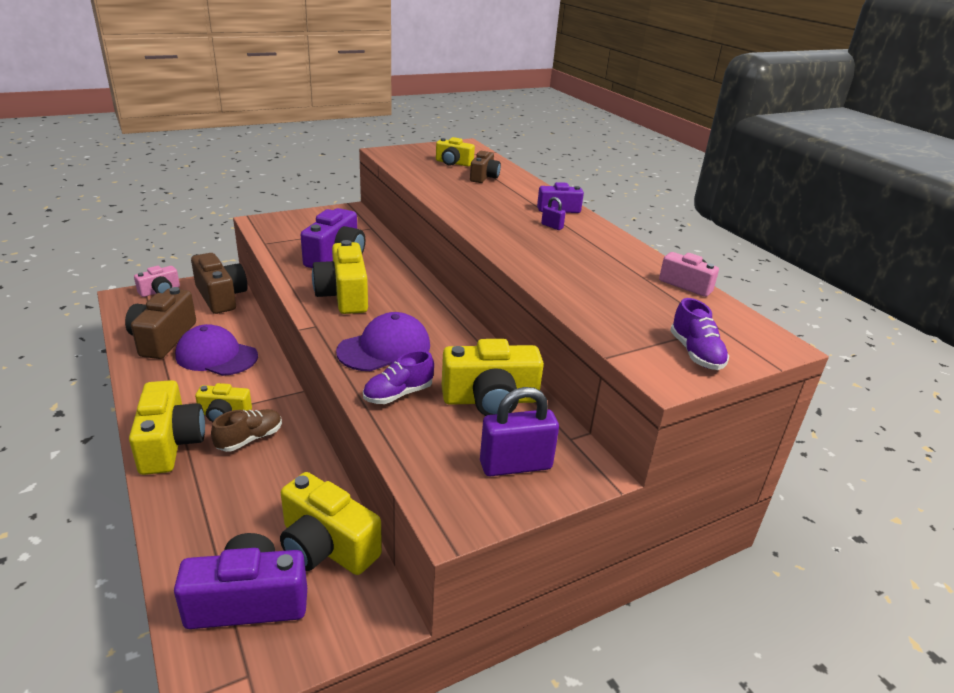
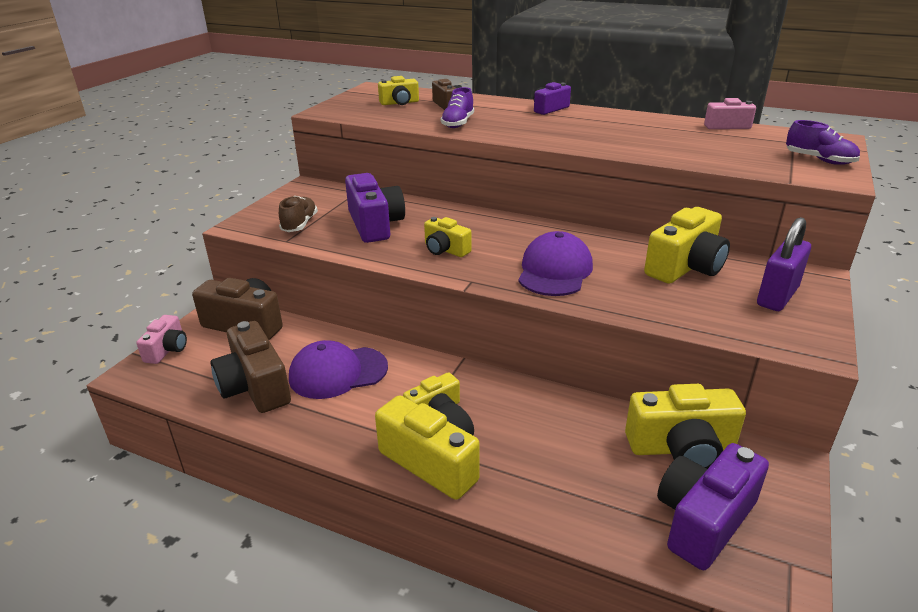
camera: 35 degrees left, 0 degrees up
(250, 439) = (491, 416): brown shoe -> brown shoe (299, 224)
(344, 296) = (445, 250): yellow camera -> yellow camera, size x0.58
(398, 394) = (628, 295): purple shoe -> purple shoe (458, 123)
(552, 226) = (573, 121): purple padlock -> none

